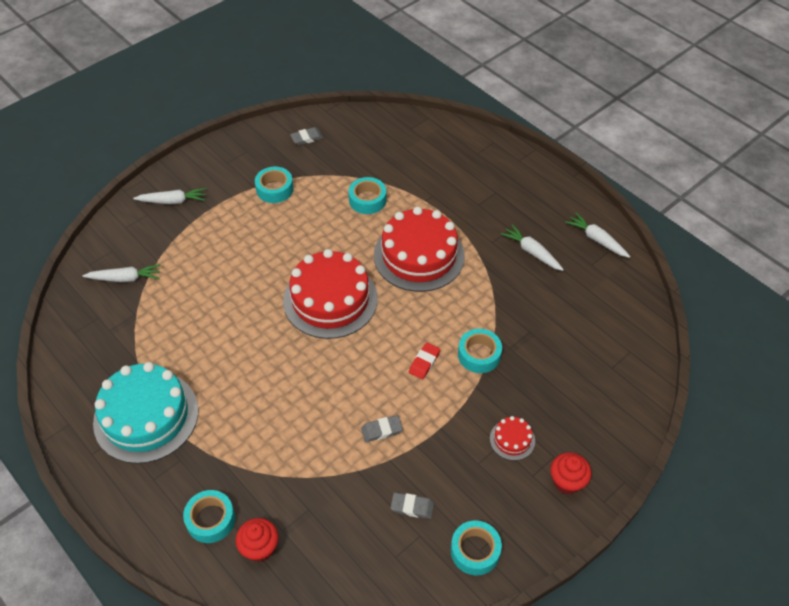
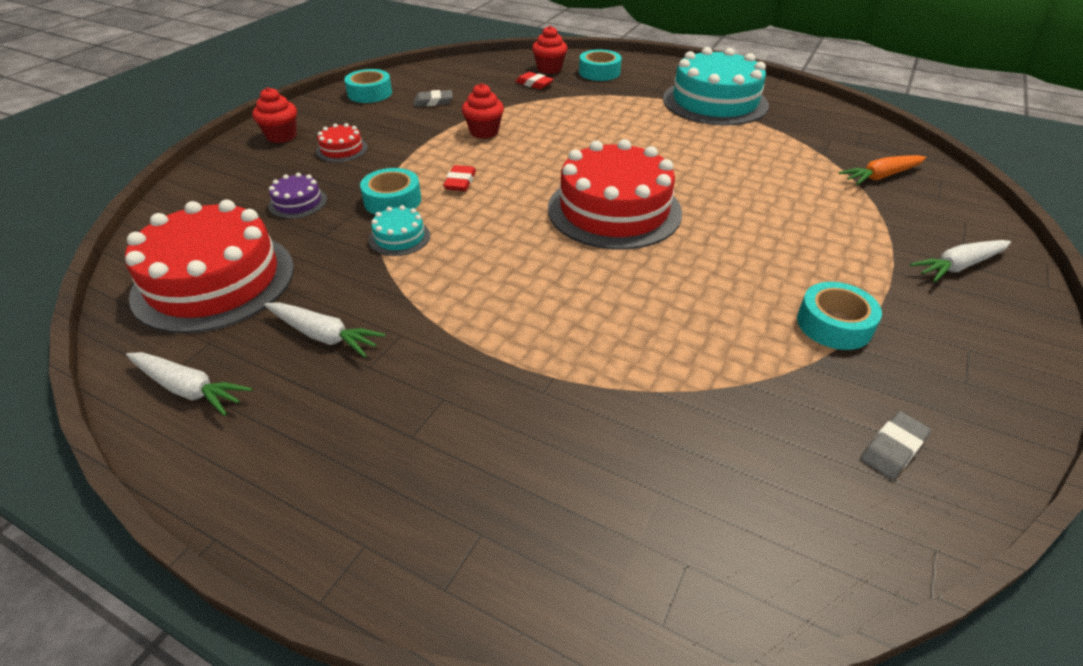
camera: 160 degrees right, 10 degrees down
(125, 278) = (880, 176): white carrot -> orange carrot
(294, 515) = (534, 84): none -> red eraser
(367, 200) = (660, 349): turquoise tape -> none
(381, 430) = (484, 132): grey eraser -> red cupcake
(419, 255) = (520, 285): red cake -> red cake (214, 281)
(480, 314) = (399, 237): none -> turquoise cake
(549, 373) = (298, 202): none -> purple cake

